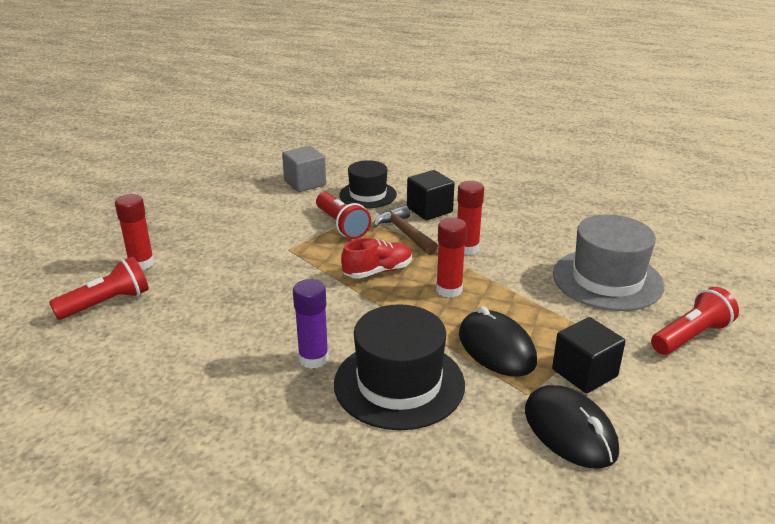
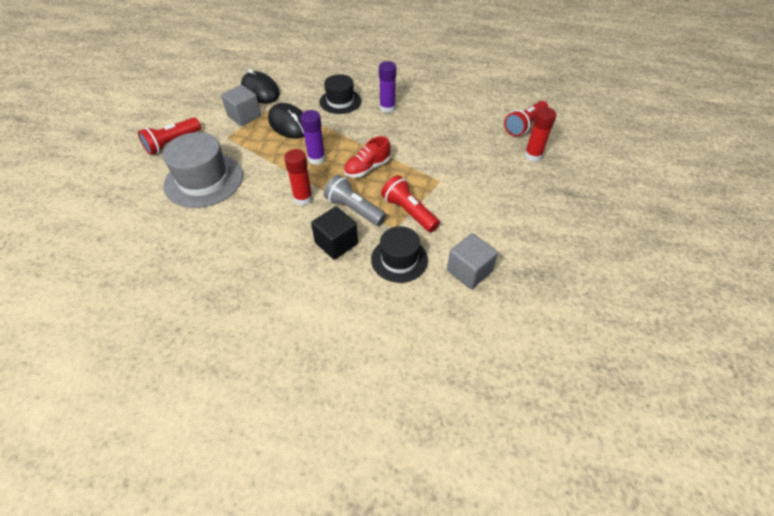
camera: 170 degrees right, 20 degrees up
(399, 383) = (340, 101): black hat -> black hat, size x0.64
(405, 233) = (354, 209): brown hammer -> grey flashlight
(449, 290) = (316, 158): red glue stick -> purple glue stick
(584, 373) = (244, 116): black cube -> grey cube

